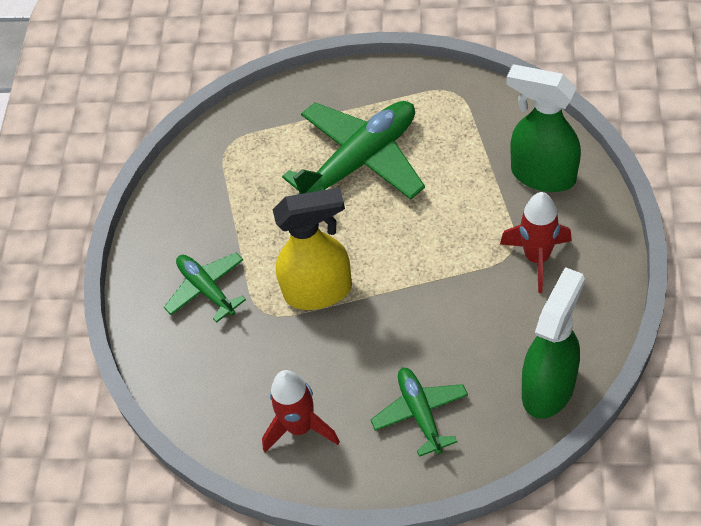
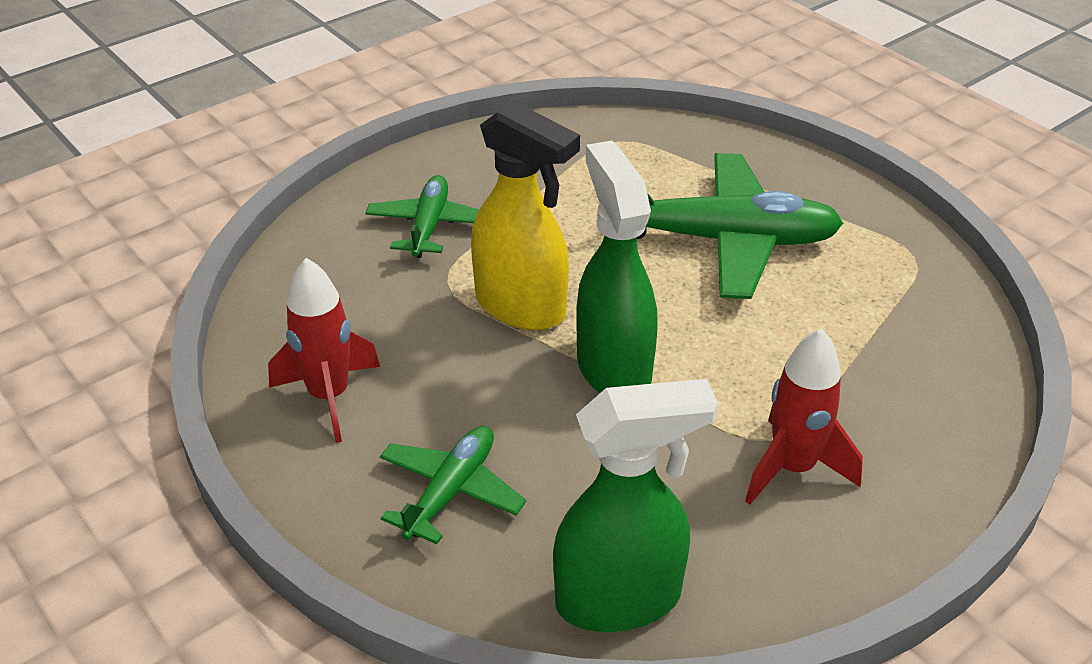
camera: 40 degrees right, 15 degrees down
(542, 175) = (914, 400): green spray bottle -> green spray bottle (613, 368)

